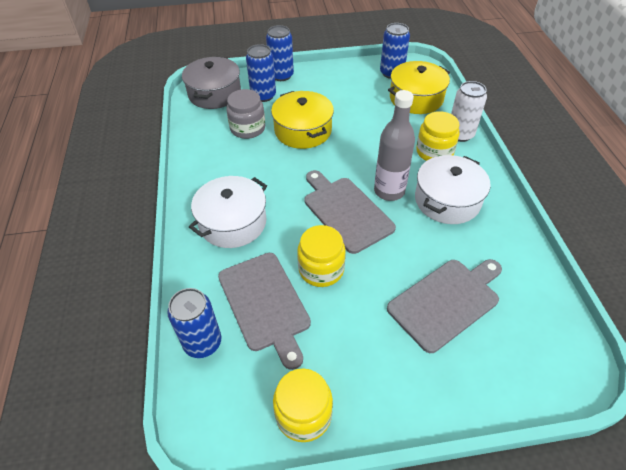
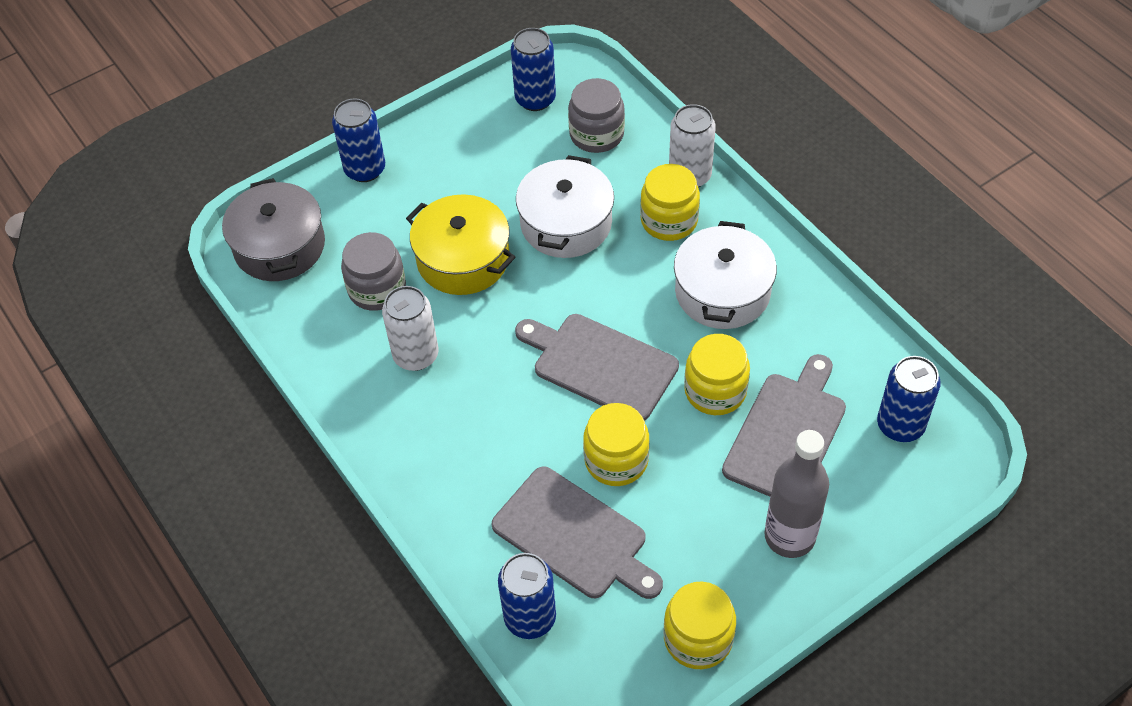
camera: 25 degrees left, 5 degrees up
(233, 222) = (458, 447): white pot -> white pot (566, 223)
(244, 166) = (416, 355): none -> white can
(263, 96) = (361, 219): blue can -> blue can (900, 425)
(389, 191) = (640, 309): grey bottle -> grey bottle (789, 536)
(410, 255) = (715, 391): none -> yellow jar
(416, 98) = (596, 134): yellow pot -> grey jar

